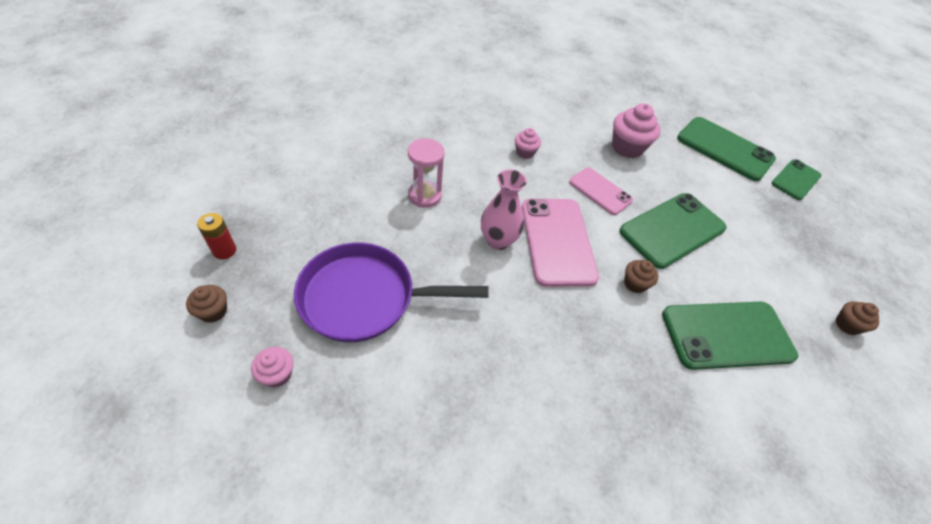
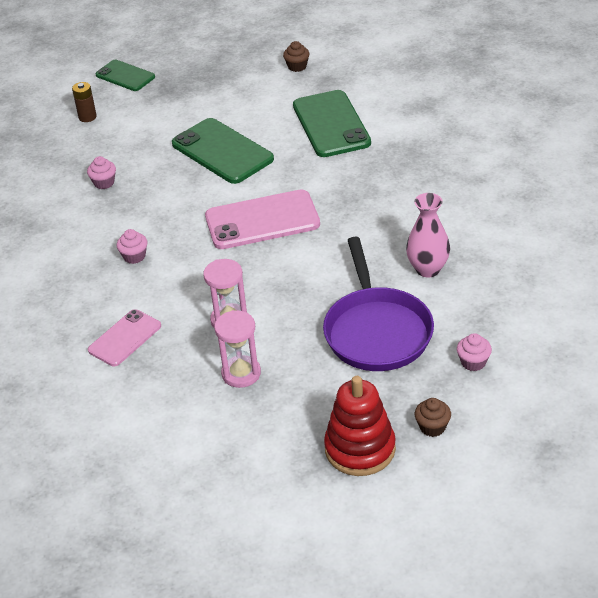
camera: 90 degrees left, 10 degrees down
(224, 250) = (360, 449): red battery -> red stacking toy
(357, 192) = (241, 373): none -> pink hourglass
(498, 241) = (275, 258): pink vase -> pink vase (428, 269)
(600, 191) = (182, 198): pink phone -> pink phone (124, 338)
(627, 147) = (104, 183): pink cupcake -> pink cupcake, size x0.56
(635, 284) = (297, 172): brown cupcake -> none
(724, 149) = (87, 117): green phone -> brown battery

